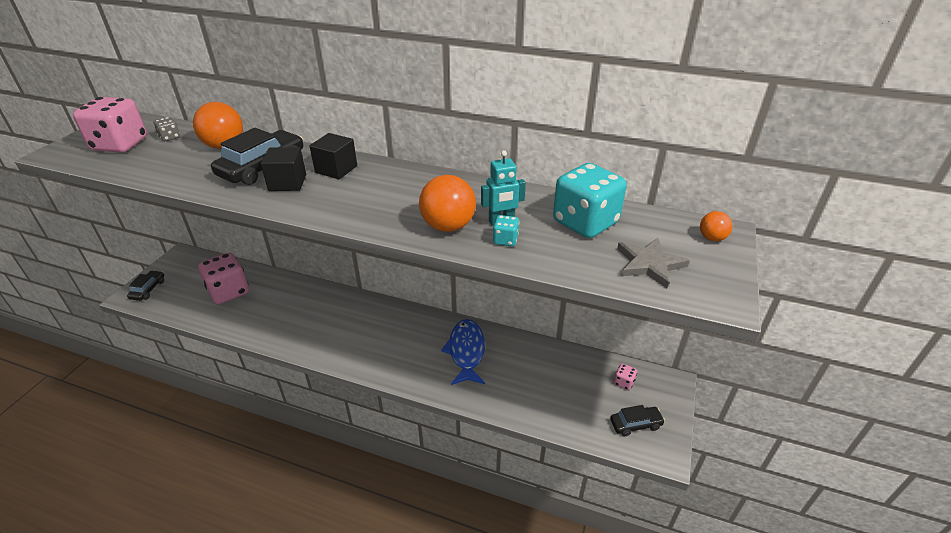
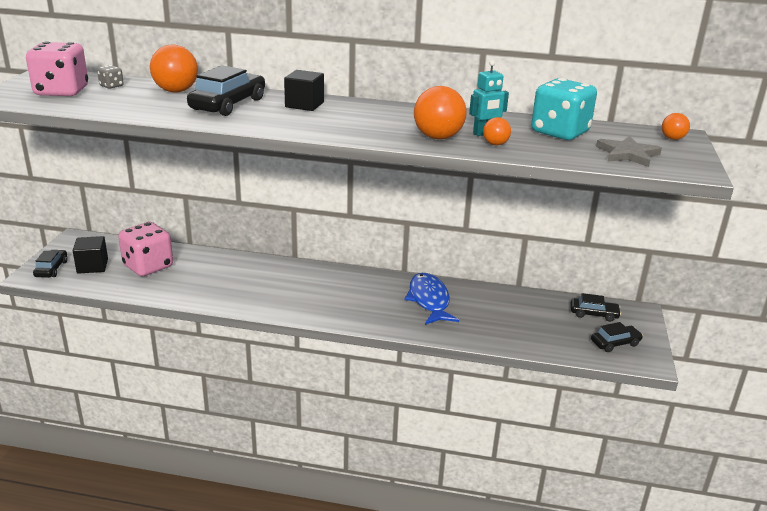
camera: 10 degrees left, 10 degrees down
(287, 183) = (262, 114): black cube -> black cube (92, 266)
(505, 240) = (495, 144): turquoise dice -> orange ball
(623, 382) = (594, 314): pink dice -> black car

